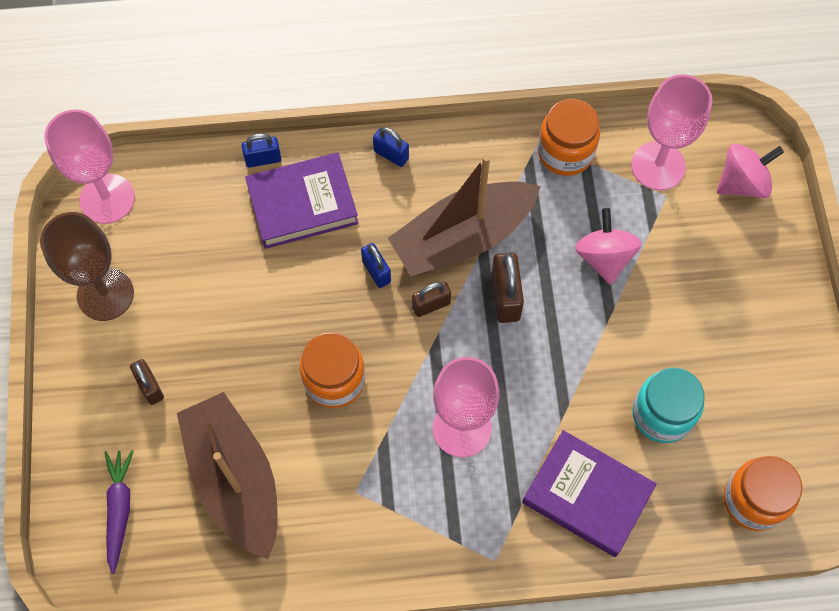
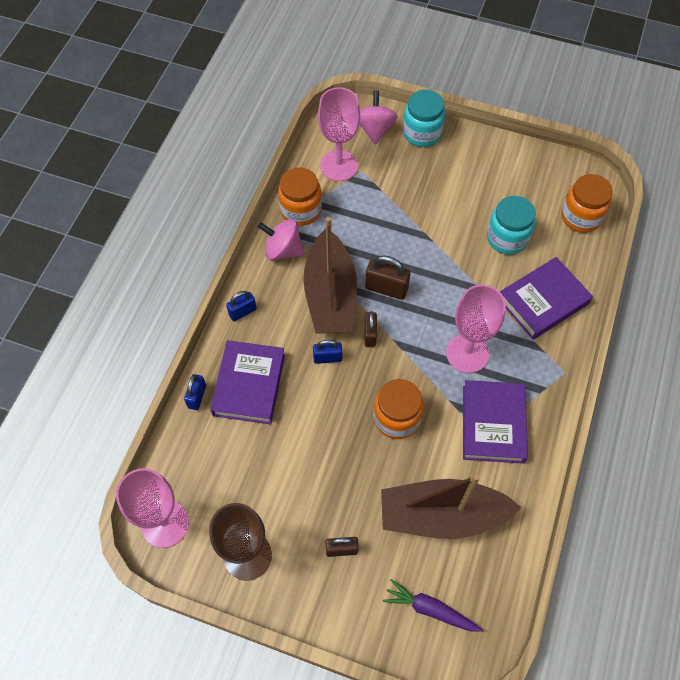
camera: 65 degrees left, 5 degrees down
(378, 495) = (493, 424): none -> purple book
(604, 257) = (387, 222): pink spinning top -> pink spinning top (283, 250)
(771, 242) = (422, 133): none -> turquoise jar

